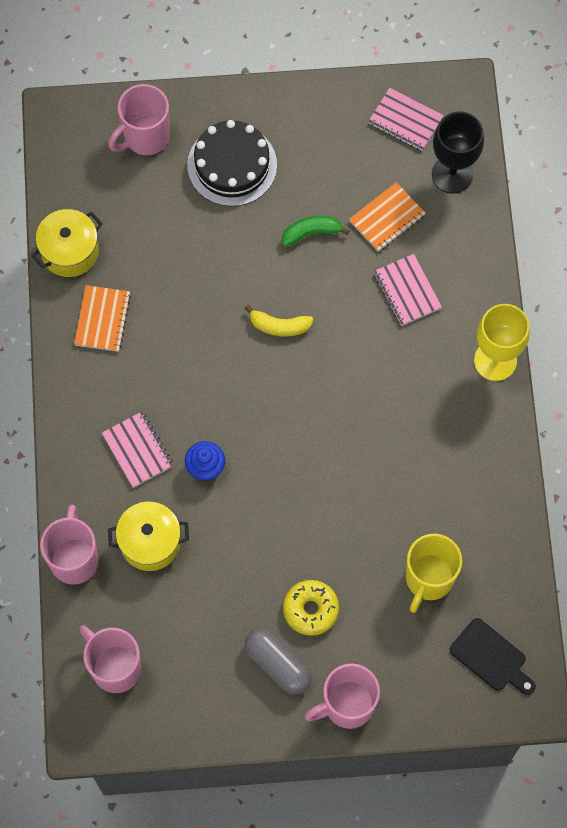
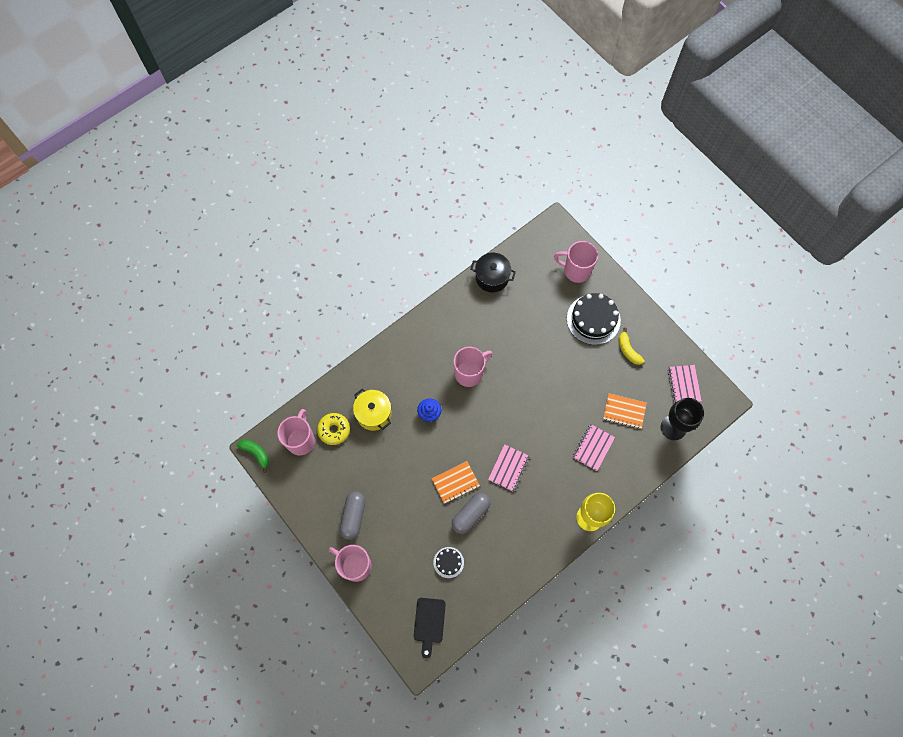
camera: 55 degrees right, 0 degrees up
(70, 251) = (492, 277): yellow pot -> black pot
(74, 559) = (341, 385): pink mug -> pink mug (469, 373)
(102, 319) = (469, 315): orange notebook -> orange notebook (455, 482)
(137, 450) = (415, 376): pink notebook -> pink notebook (508, 468)
(279, 326) = (527, 398): yellow banana -> yellow banana (628, 350)
(310, 609) = (392, 513): yellow donut -> yellow donut (334, 430)
(311, 233) = (587, 380): green banana -> green banana (256, 453)
(385, 507) = (470, 514): none -> grey capsule
(428, 579) = (448, 562): yellow mug -> black cake

